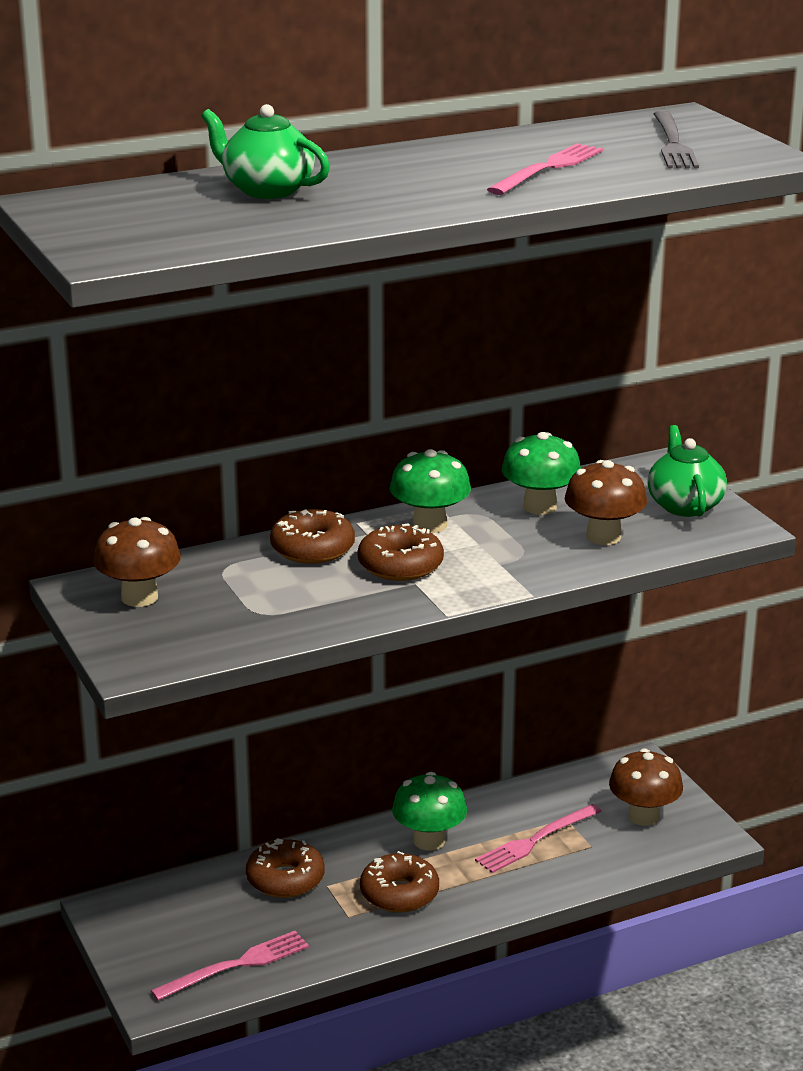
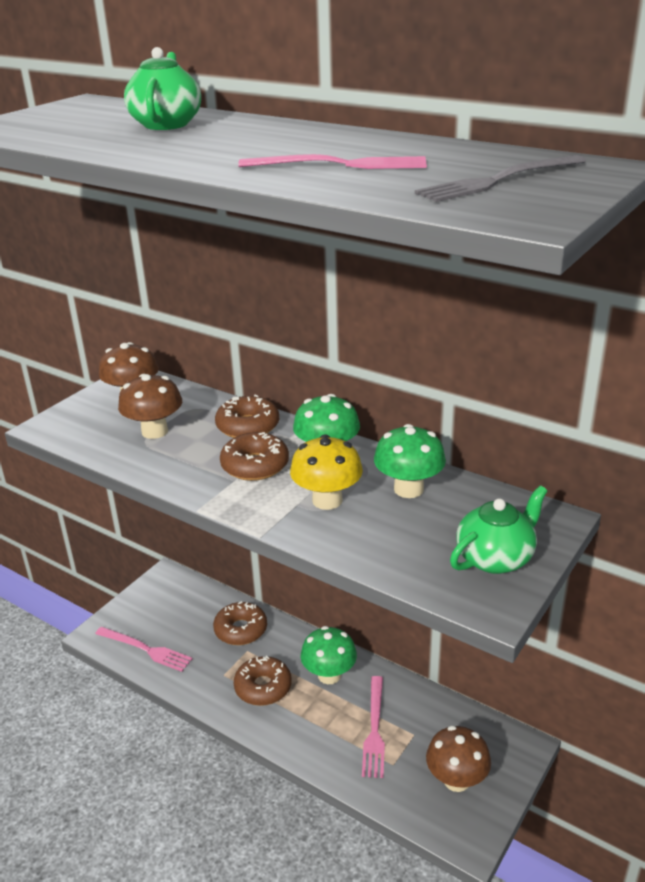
camera: 60 degrees right, 5 degrees up
(511, 548) = (327, 500): none -> yellow mushroom
(535, 840) = (374, 729): pink fork -> pink fork turned 105 degrees counterclockwise
(603, 537) = (391, 536): brown mushroom -> brown mushroom (154, 431)

